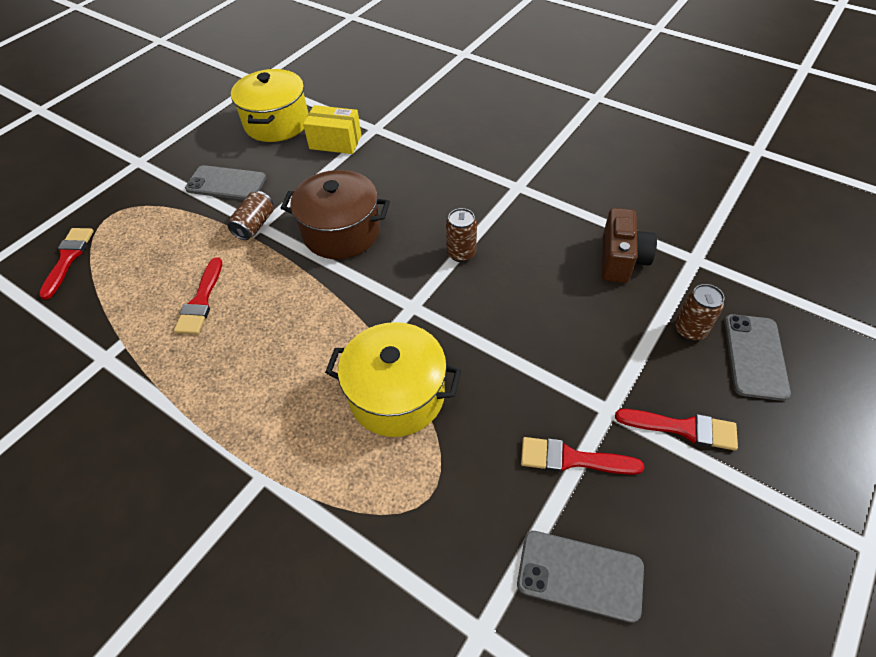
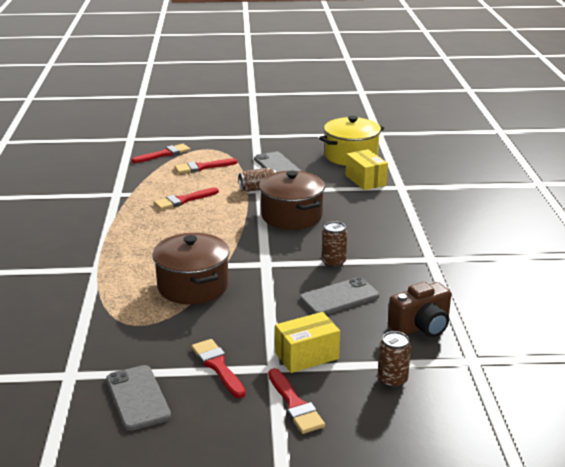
camera: 50 degrees right, 25 degrees down
(147, 242) = (202, 167): none -> red brush
(397, 395) = (193, 286): yellow pot -> brown pot
(607, 370) = (306, 355): none -> yellow box
(755, 356) = (406, 420): grey phone -> grey phone (339, 297)

